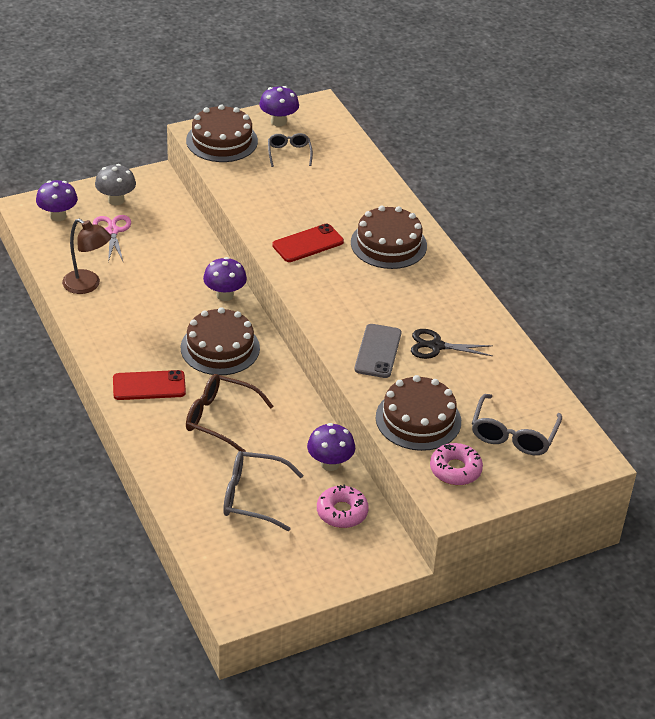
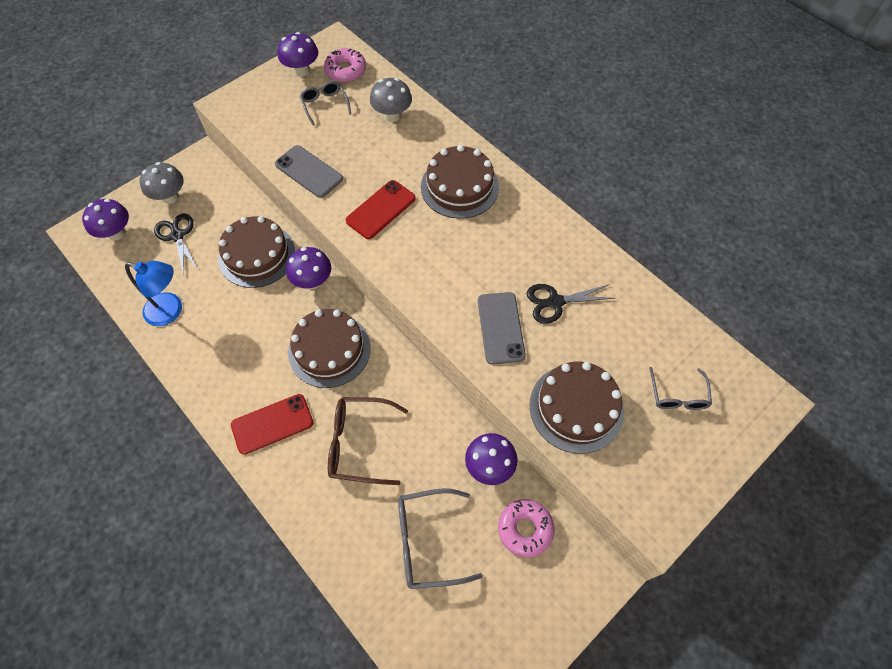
camera: 15 degrees left, 20 degrees up
(88, 285) = (171, 311): brown lamp -> blue lamp
(112, 231) = (177, 235): pink scissors -> black scissors
(222, 141) = (254, 108): brown cake -> brown cake (257, 255)
(253, 200) = (309, 171): none -> grey phone
(349, 176) = (392, 115): none -> grey mushroom
(455, 470) = (641, 466): pink donut -> pink donut (346, 70)
(513, 434) = (677, 395): grey glasses -> grey glasses, size x0.63

